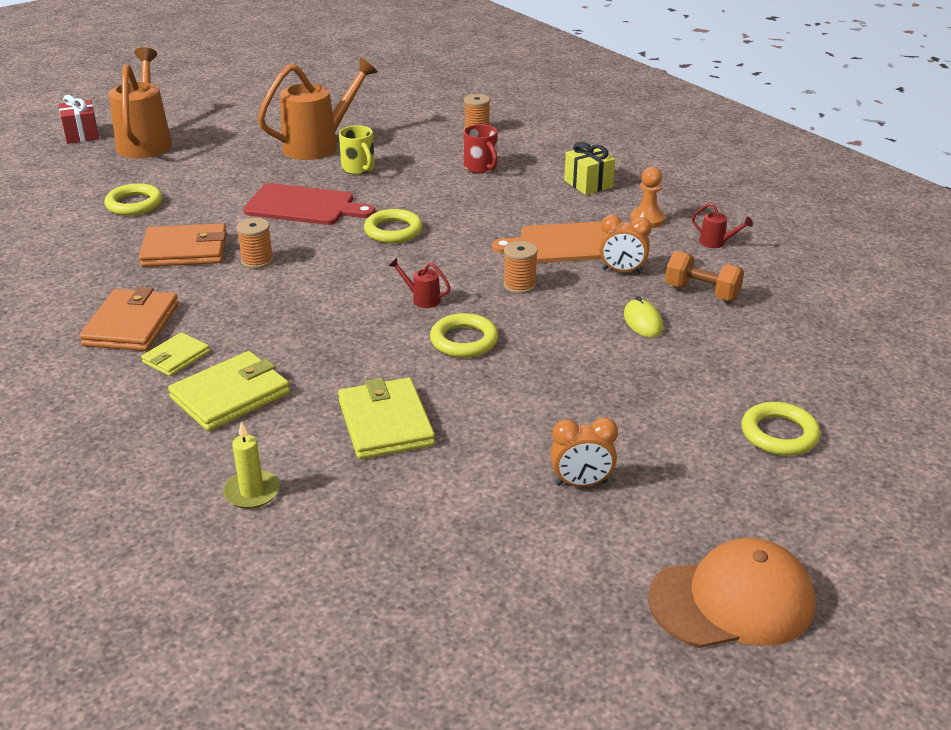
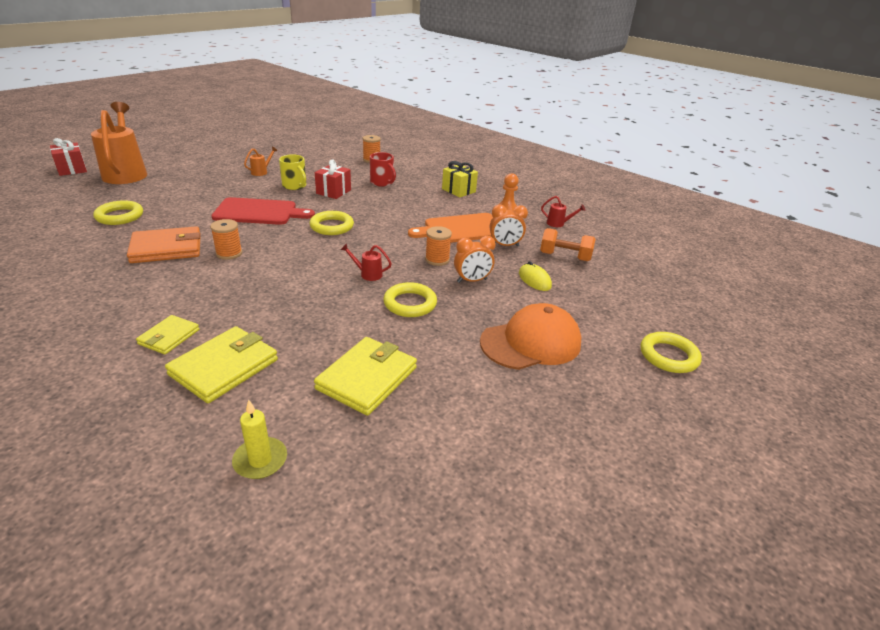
camera: 15 degrees left, 0 degrees up
(132, 325) = (125, 311): orange wallet -> none
(318, 145) = (261, 172): orange watering can -> orange watering can, size x0.40
(386, 423) = (367, 378): yellow wallet -> yellow wallet turned 60 degrees clockwise
(409, 179) = (333, 192): none -> red gift
(581, 483) = (545, 415): orange clock -> orange clock (472, 281)
(732, 601) = (712, 511): orange cap -> orange cap (531, 342)

